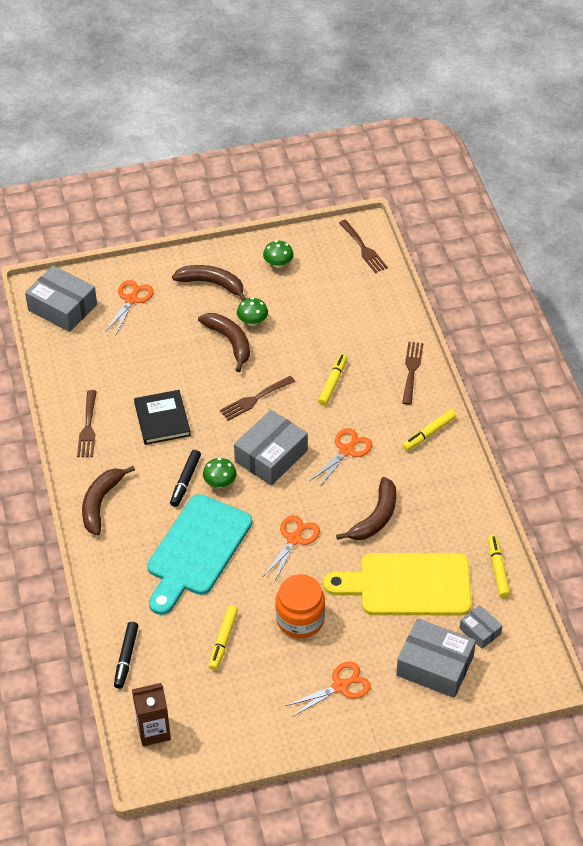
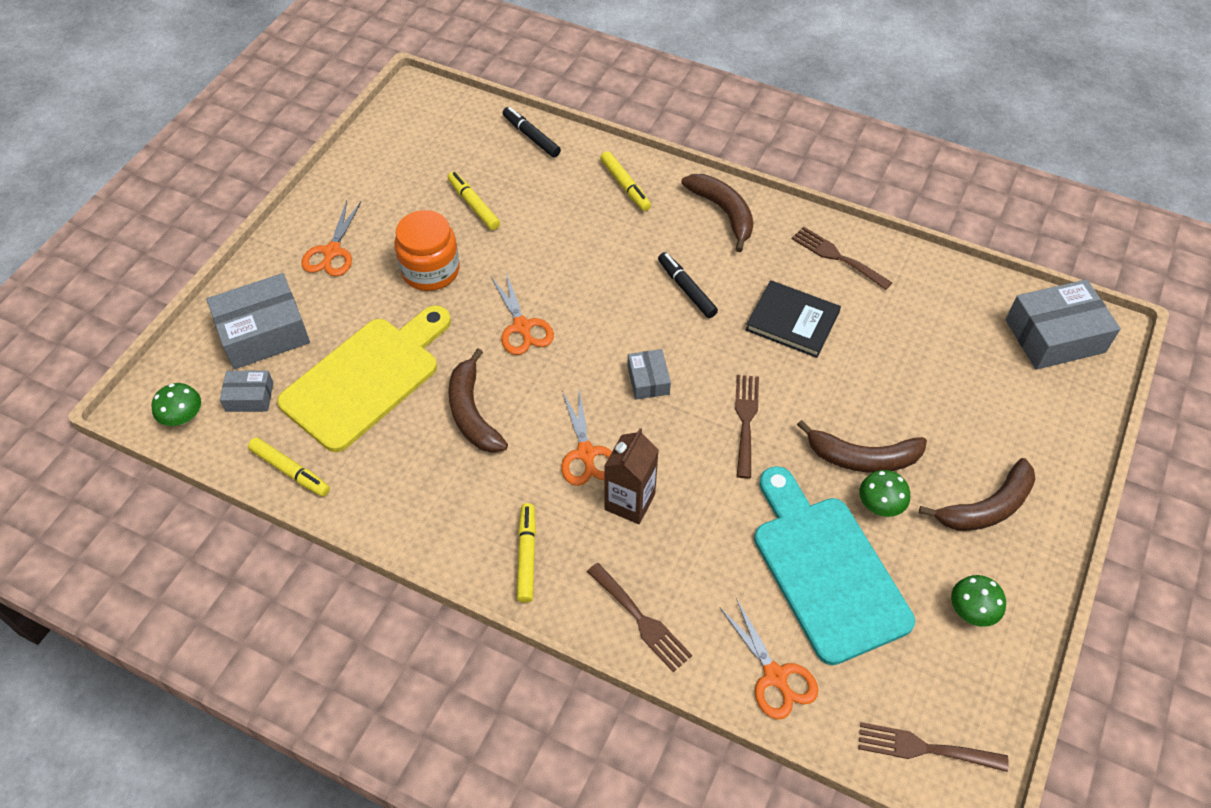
camera: 130 degrees right, 5 degrees up
(131, 299) = (1019, 407): orange scissors -> orange scissors (775, 676)
(153, 731) = (443, 115): brown carton -> brown carton (629, 502)
(196, 550) = (592, 246): turquoise cutting board -> turquoise cutting board (826, 570)
(220, 482) = (656, 315): green mushroom -> green mushroom (183, 417)
(271, 456) = (648, 380): grey box -> grey box, size x0.52
(332, 382) = (700, 516): yellow marker -> yellow marker (625, 186)

